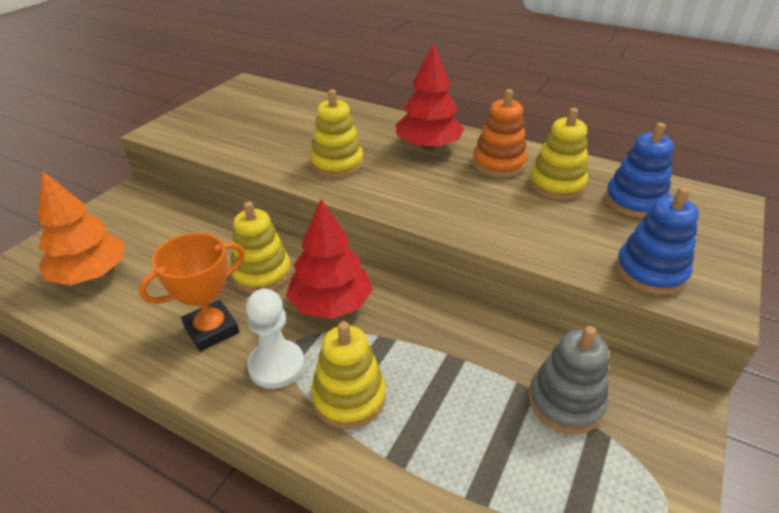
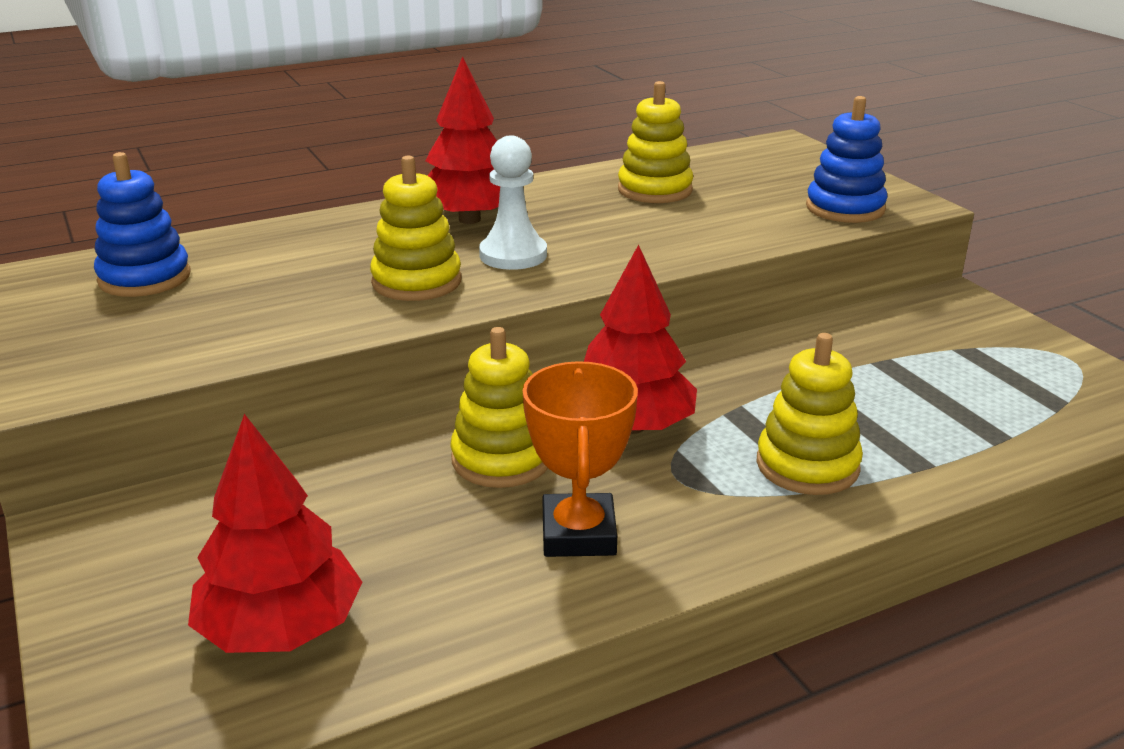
camera: 55 degrees left, 10 degrees down
(90, 274) = (281, 629): orange tree -> red tree
(276, 365) = (705, 500): white pawn -> white pawn (513, 255)
(498, 163) = (571, 199): orange stacking toy -> none
(565, 402) = (918, 349): grey stacking toy -> none
(634, 201) = (732, 172): blue stacking toy -> blue stacking toy (144, 278)

